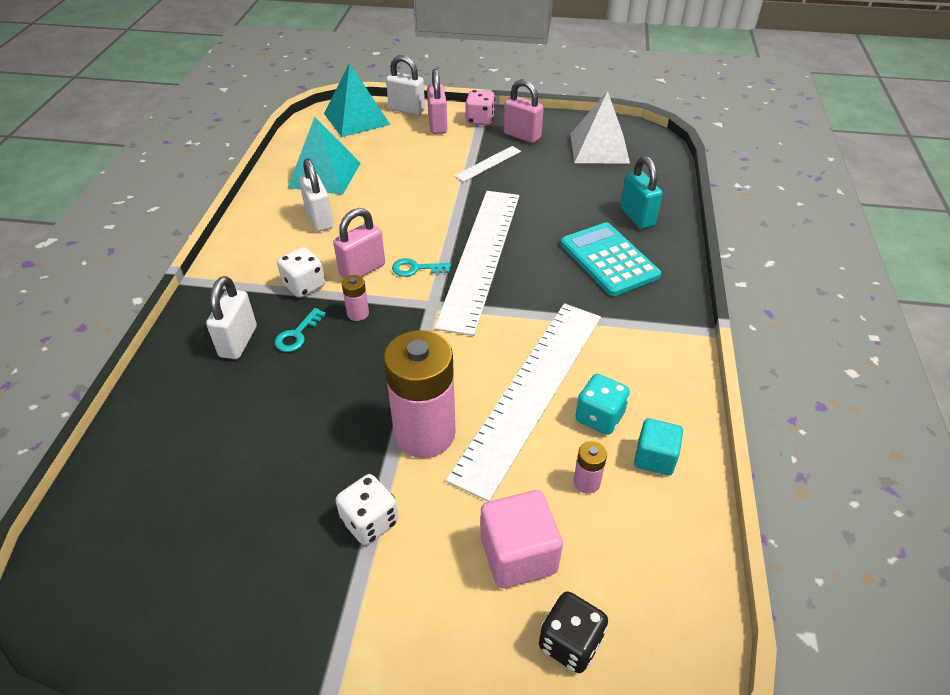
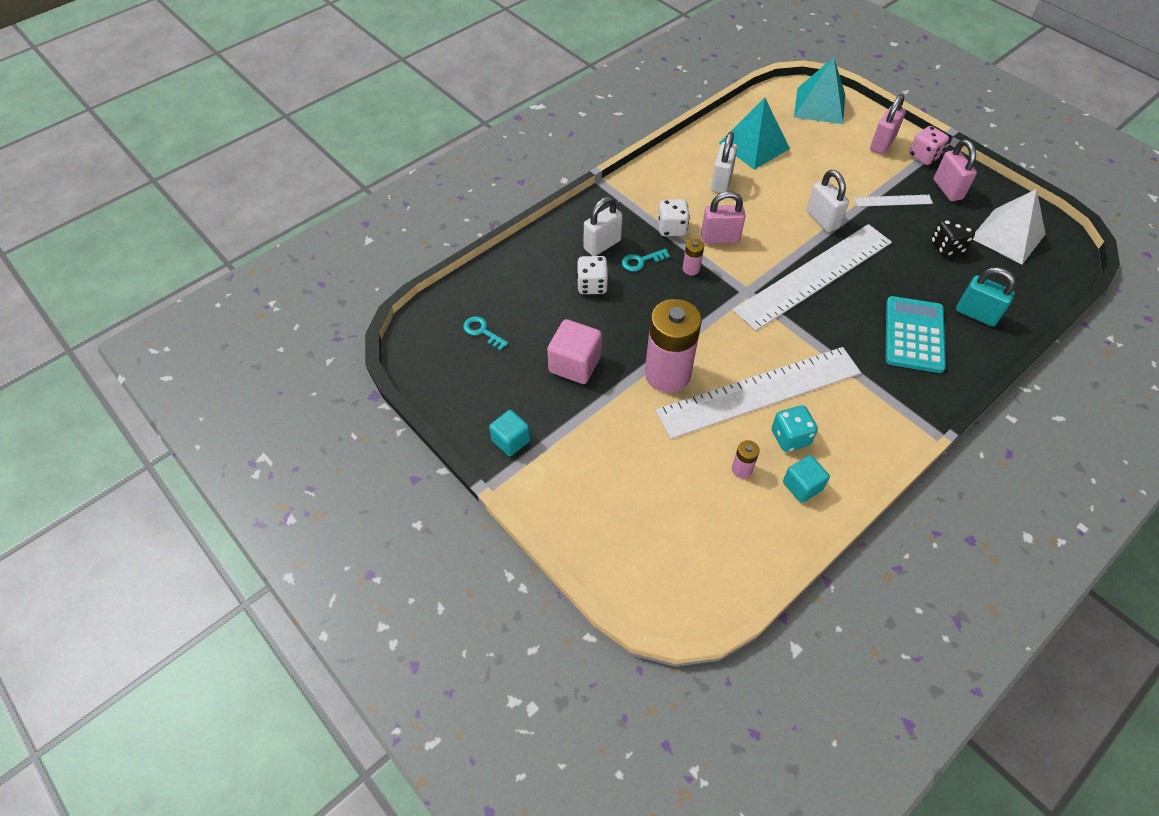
camera: 40 degrees right, 10 degrees up
(301, 645) = (511, 440): none -> turquoise cube
(370, 521) = (594, 403): white dice -> white dice (592, 285)
(407, 110) = (868, 116): white padlock -> white padlock (822, 219)
(416, 268) = (758, 258): turquoise key -> turquoise key (482, 331)
(518, 554) = (661, 478): pink cube -> pink cube (575, 364)
(570, 643) = (648, 542): black dice -> black dice (946, 247)
(637, 217) = (976, 314): turquoise padlock -> turquoise padlock turned 75 degrees counterclockwise

